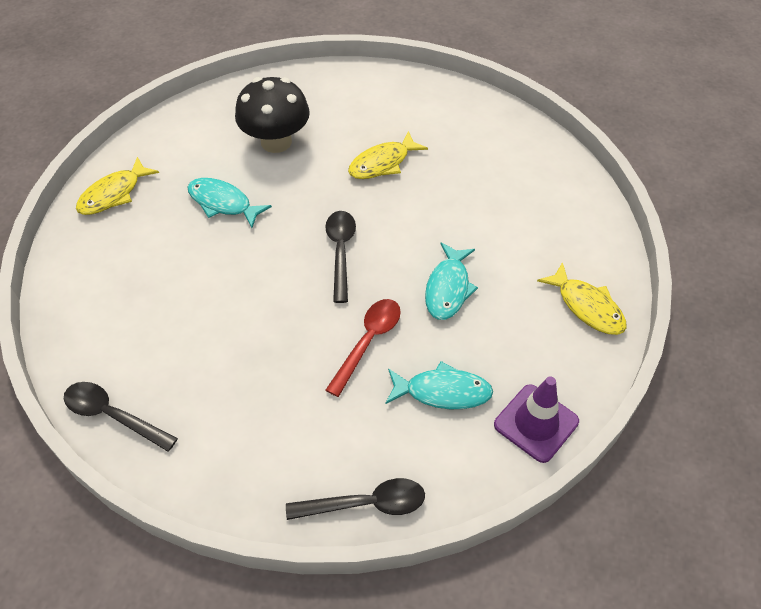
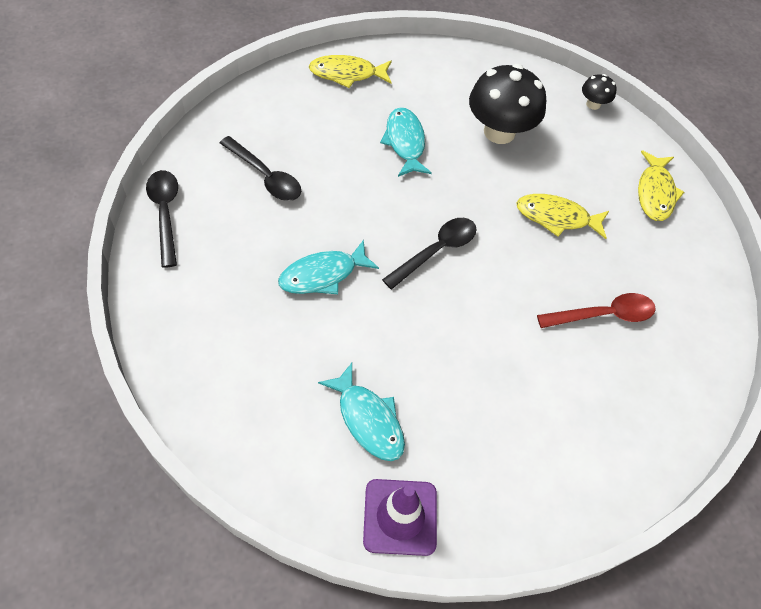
camera: 45 degrees right, 5 degrees up
(310, 75) = (593, 104): none -> black mushroom
(366, 504) = (219, 431): black spoon -> black spoon (265, 176)
(368, 342) = (367, 331): red spoon -> red spoon (603, 315)
(448, 288) = (475, 354): turquoise fish -> turquoise fish (323, 275)
(587, 307) = (565, 484): yellow fish -> yellow fish (655, 193)

